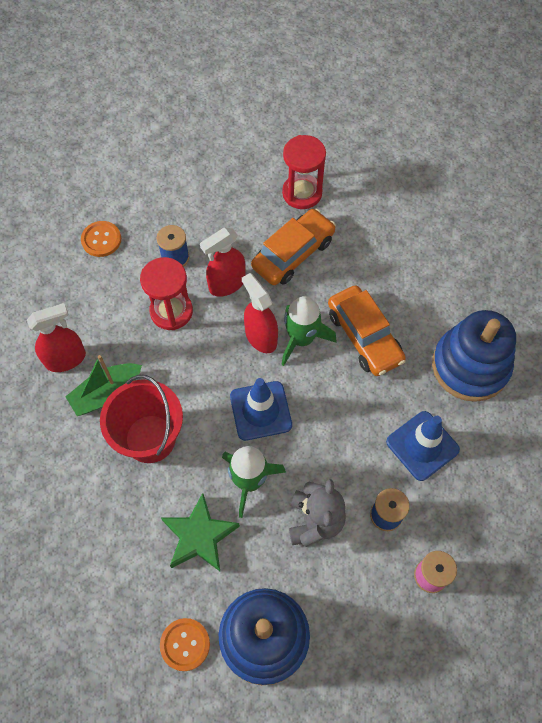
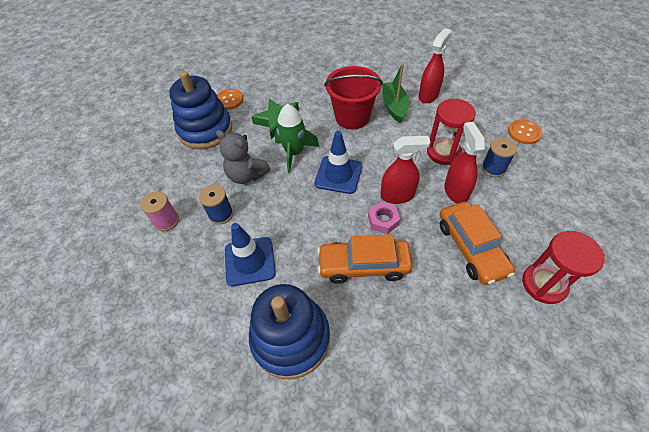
camera: 120 degrees right, 10 degrees down
(66, 359) = (428, 95): red spray bottle -> red spray bottle turned 150 degrees counterclockwise
(302, 339) = (383, 220): green rocket -> pink nut

